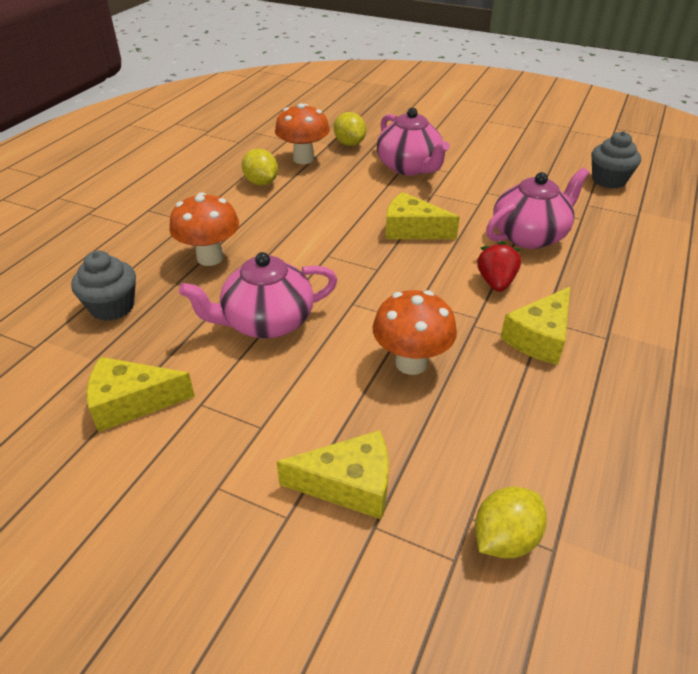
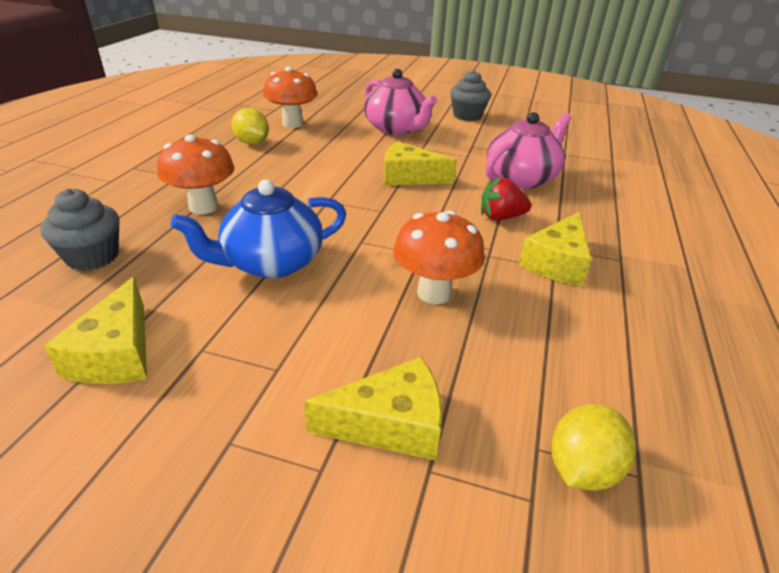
camera: 10 degrees left, 5 degrees down
(132, 402) = (116, 353): yellow cheese -> yellow cheese turned 75 degrees counterclockwise
(266, 322) = (271, 263): pink teapot -> blue teapot
(349, 144) = (335, 112): yellow lemon -> none
(496, 282) = (500, 217): red strawberry -> red strawberry turned 90 degrees counterclockwise
(608, 180) = (577, 135): grey cupcake -> grey cupcake (467, 116)

